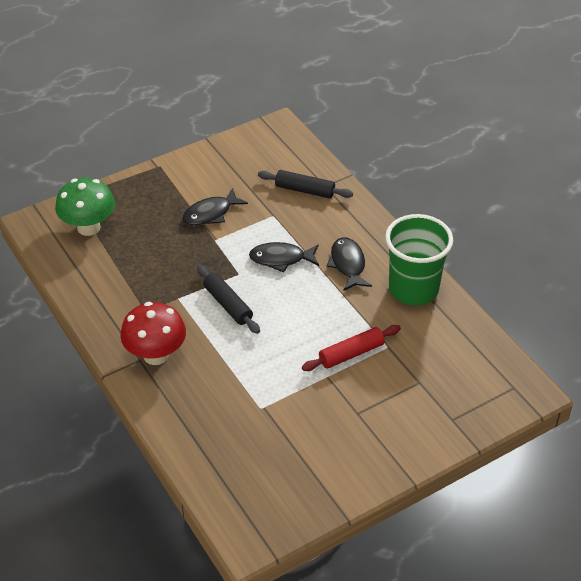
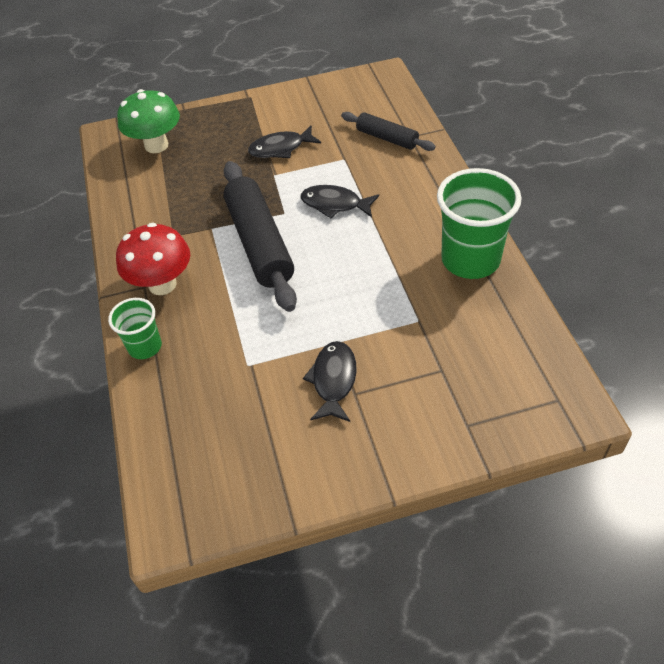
camera: 20 degrees right, 5 degrees up
(165, 410) = (145, 347): none -> green cup
(228, 305) = (259, 243): black rolling pin -> black rolling pin, size x1.80
(348, 264) = (405, 221): black fish -> black fish (333, 380)
(351, 354) = (373, 321): red rolling pin -> none

